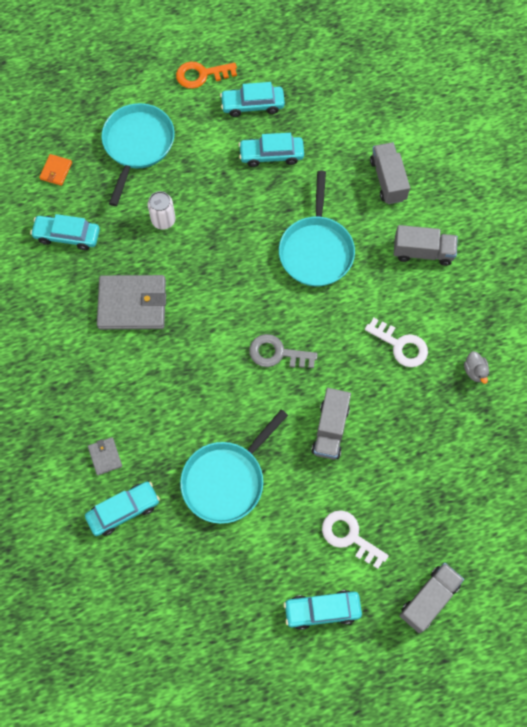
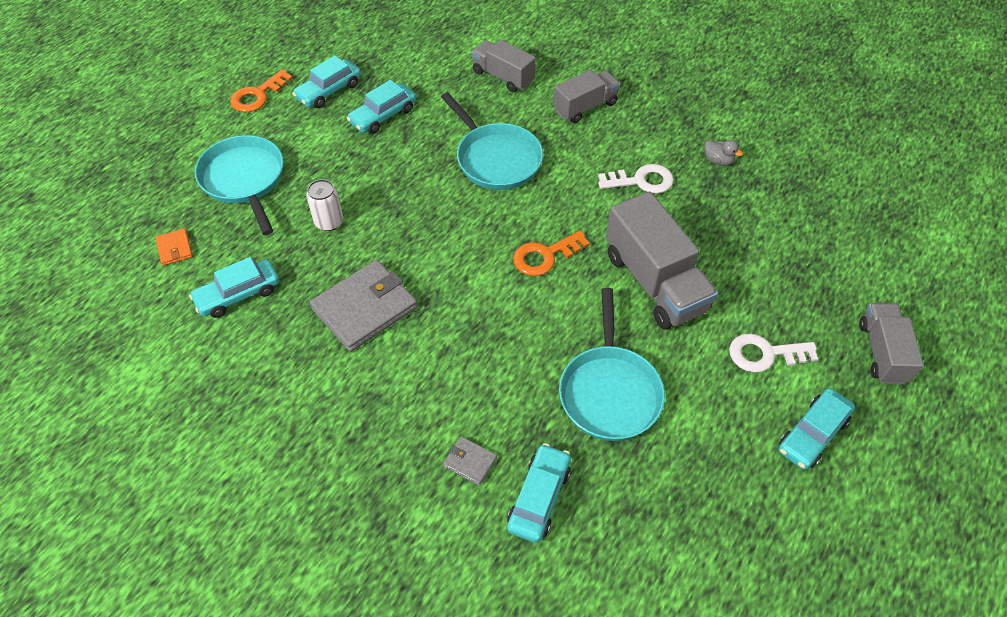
camera: 40 degrees left, 15 degrees down
(277, 353) = (545, 256): grey key -> orange key
(330, 429) = (655, 282): grey truck -> grey truck, size x1.63

